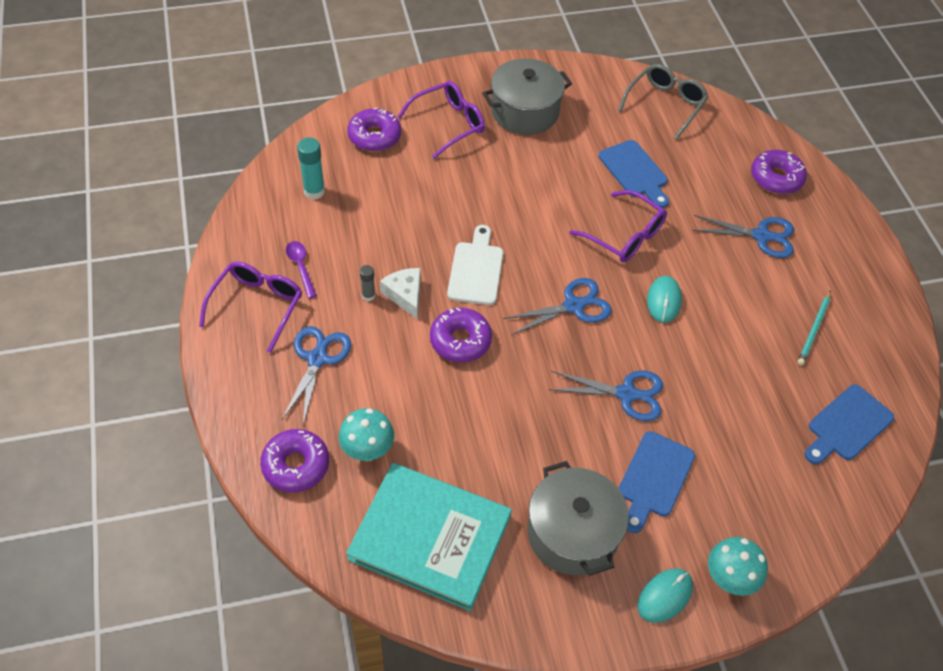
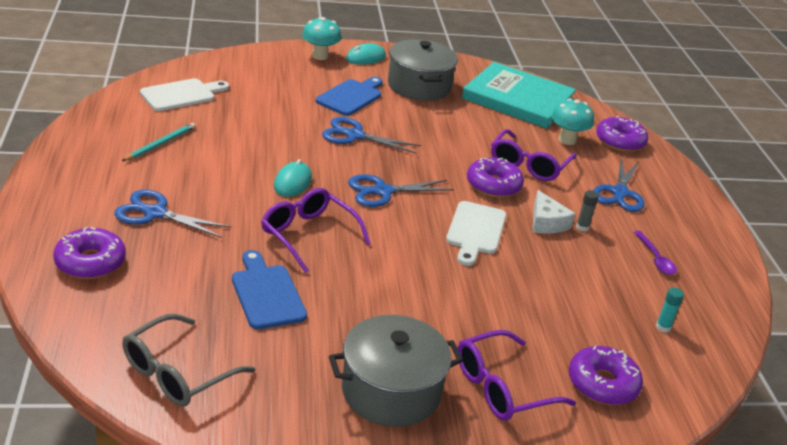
camera: 175 degrees left, 20 degrees down
(257, 305) = (686, 235): purple glasses -> purple glasses (528, 165)
(314, 191) = (663, 327): turquoise glue stick -> turquoise glue stick, size x0.59
(847, 425) = (181, 95): blue cutting board -> white cutting board

